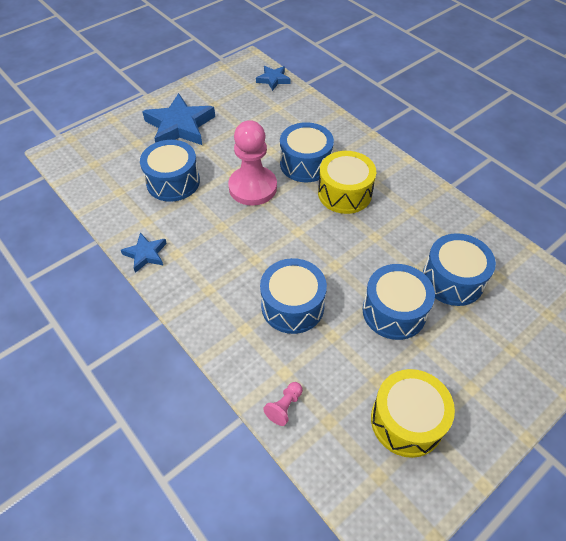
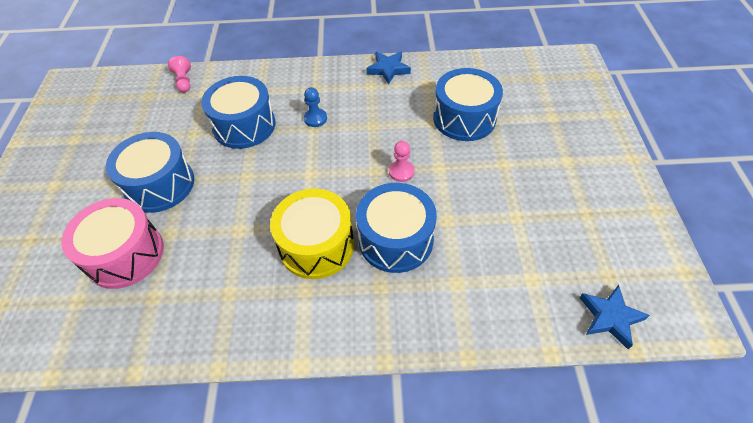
camera: 130 degrees right, 0 degrees up
(180, 126) = (558, 161): blue star -> none
(244, 264) = (315, 118): none -> blue pawn
(253, 187) = (401, 172): pink pawn -> pink pawn, size x0.42
(407, 421) = (93, 132): yellow drum -> none
(452, 280) = (125, 255): blue drum -> pink drum

